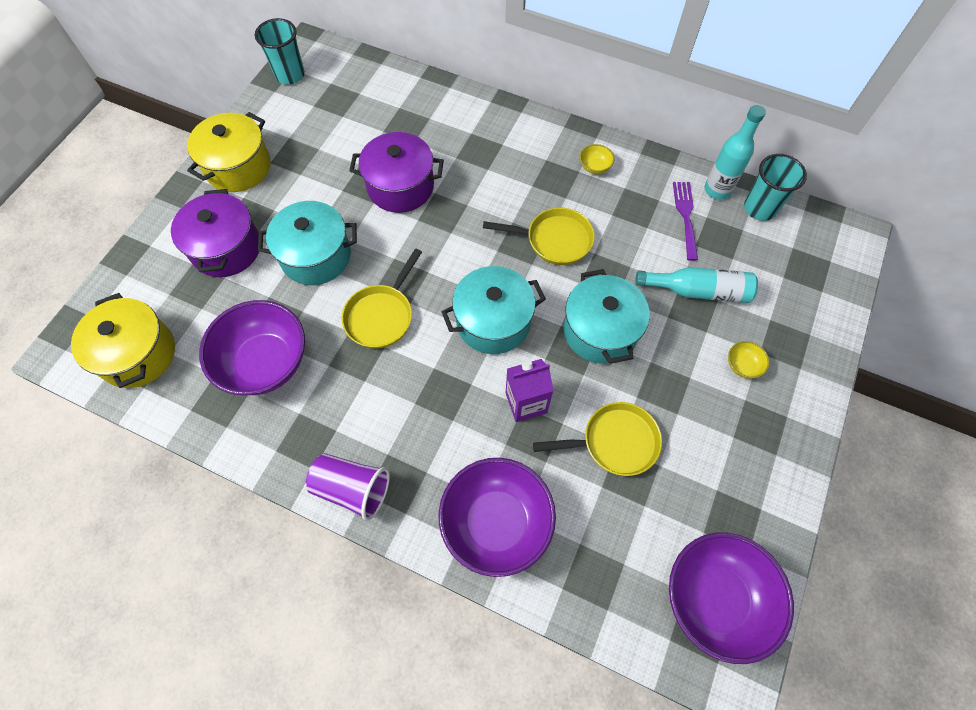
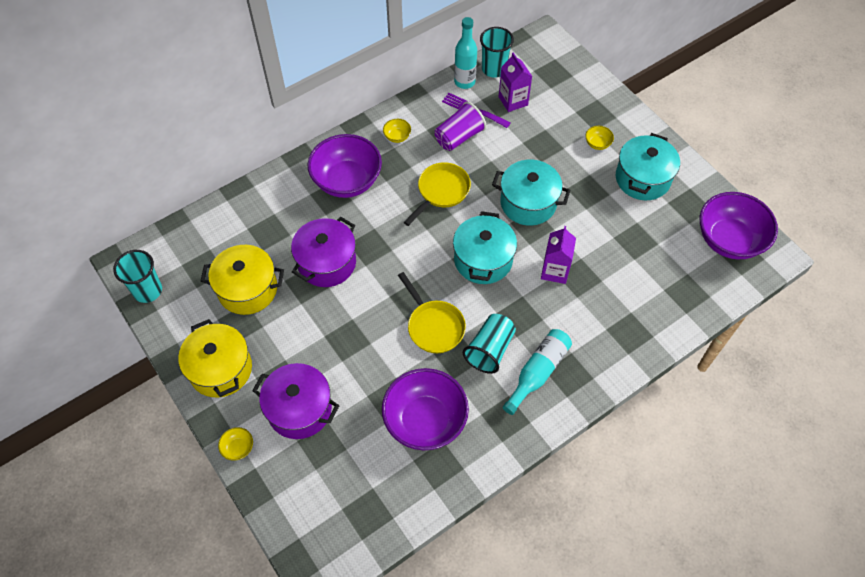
camera: 60 degrees left, 5 degrees down
(138, 354) = (359, 512): yellow pot -> yellow pot (247, 289)
(164, 222) = (238, 448): none -> yellow bowl
(316, 256) = (351, 347): turquoise pot -> turquoise pot (642, 178)
(352, 489) = (558, 403): purple cup -> purple cup (459, 137)
(383, 384) = (490, 350): none -> turquoise cup
(496, 522) = (627, 328): purple bowl -> purple bowl (347, 181)
(614, 442) = (609, 237): yellow pan -> none
(698, 291) = (532, 135): turquoise bottle -> turquoise bottle (538, 372)
(731, 248) = (513, 101): none -> purple carton

